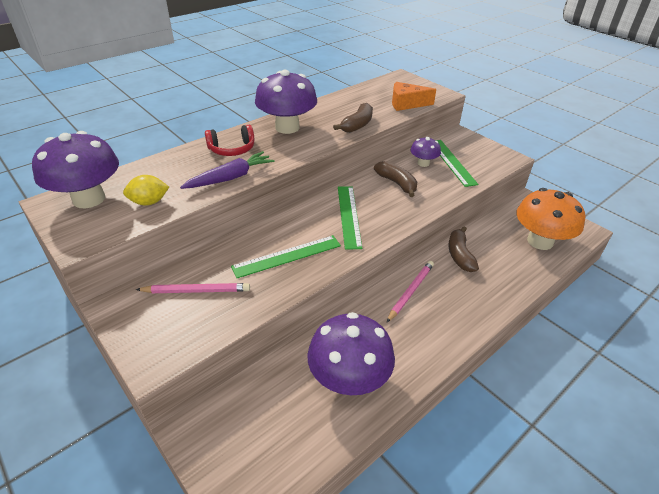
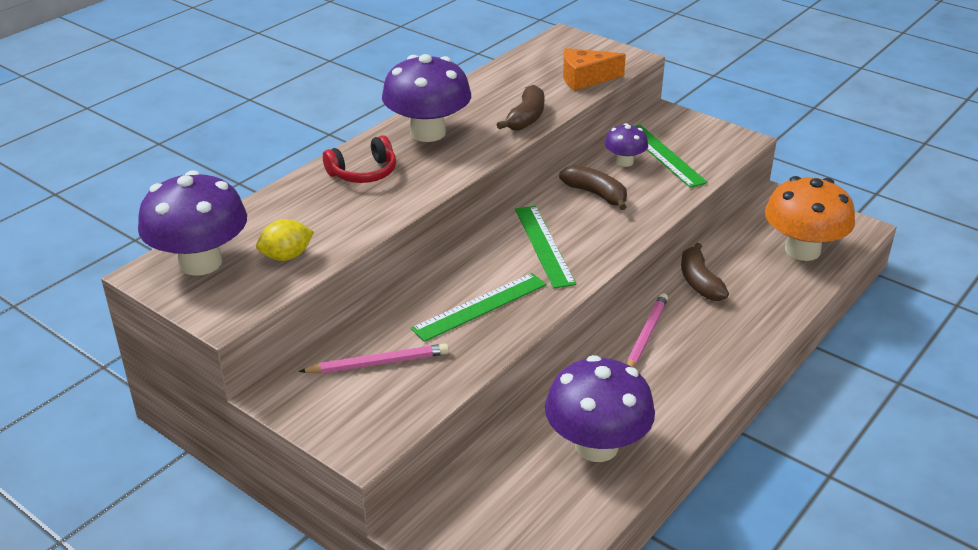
camera: 10 degrees left, 5 degrees down
(231, 178) = (381, 211): purple carrot -> none

